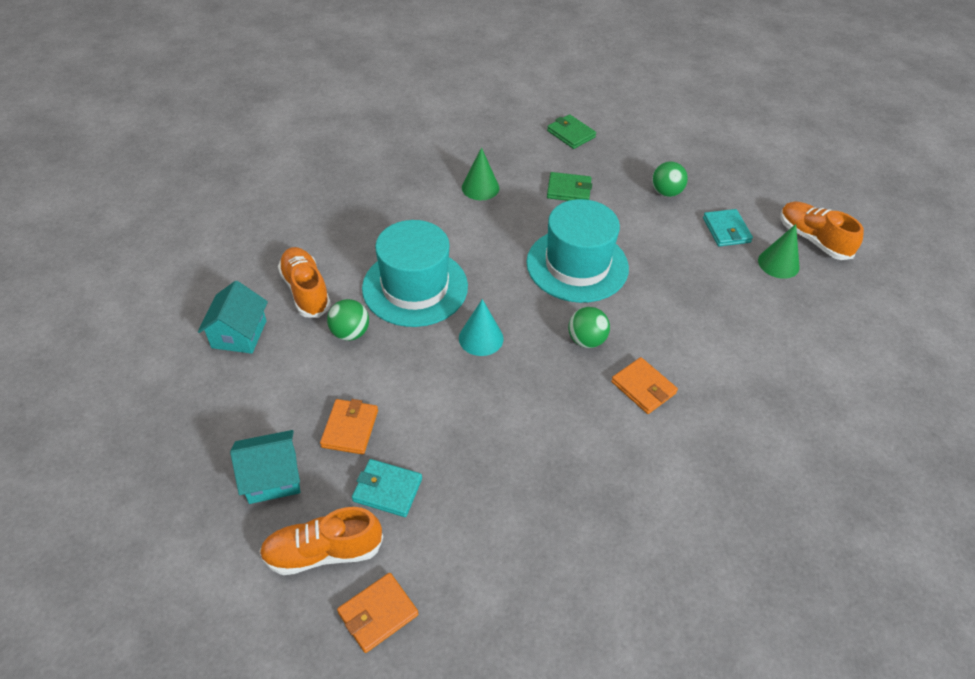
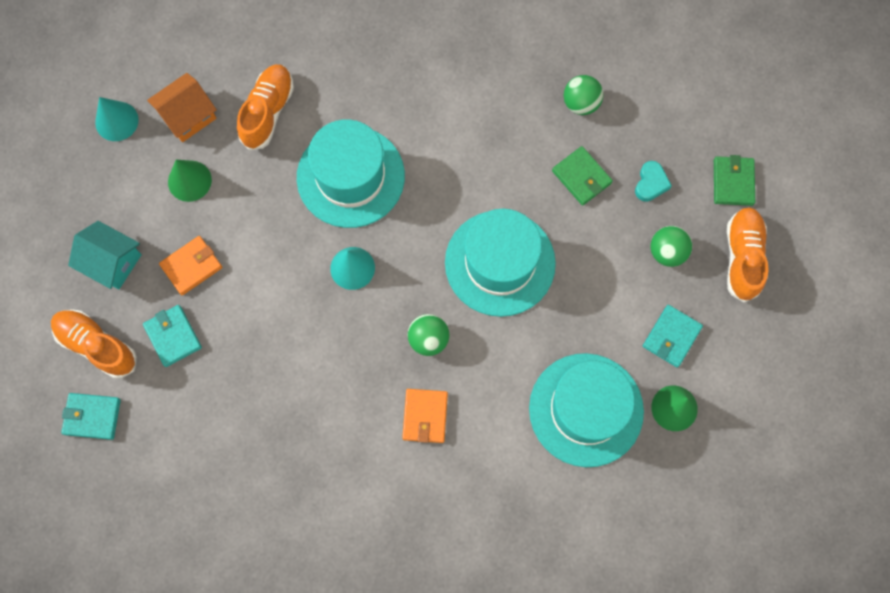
camera: 45 degrees right, 25 degrees up
(175, 377) = (116, 121): none -> turquoise cone
(239, 334) = (188, 116): turquoise house -> orange house
(350, 333) = (264, 181): green ball -> green ball (581, 103)
(378, 614) = (92, 416): orange wallet -> turquoise wallet
(480, 187) = (507, 111): green cone -> green cone (189, 181)
(571, 134) = (658, 111): green wallet -> green wallet (733, 182)
(612, 168) = (651, 183): none -> turquoise heart
(733, 303) = (586, 409): none -> turquoise hat
(813, 239) = (738, 412): orange shoe -> orange shoe (742, 257)

